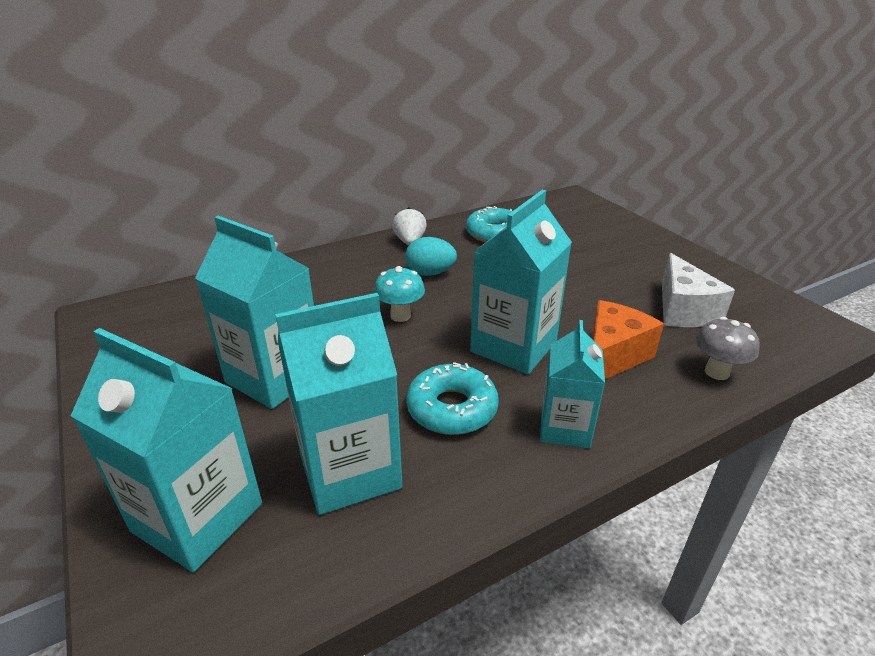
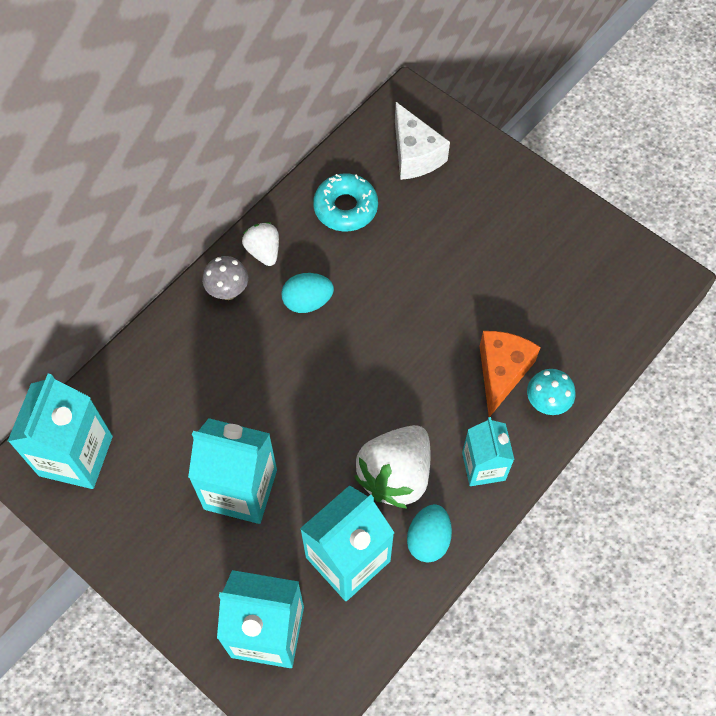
camera: 20 degrees left, 30 degrees up
(400, 316) = (307, 376): turquoise mushroom -> turquoise mushroom (546, 403)
(452, 408) = (395, 475): turquoise donut -> white strawberry
(463, 480) = (428, 539): none -> turquoise egg
(513, 346) = (420, 386): turquoise carton -> turquoise carton (76, 456)
(683, 310) = (550, 287): white cheese -> white cheese (415, 155)
(717, 372) = (584, 365): grey mushroom -> grey mushroom (228, 291)

